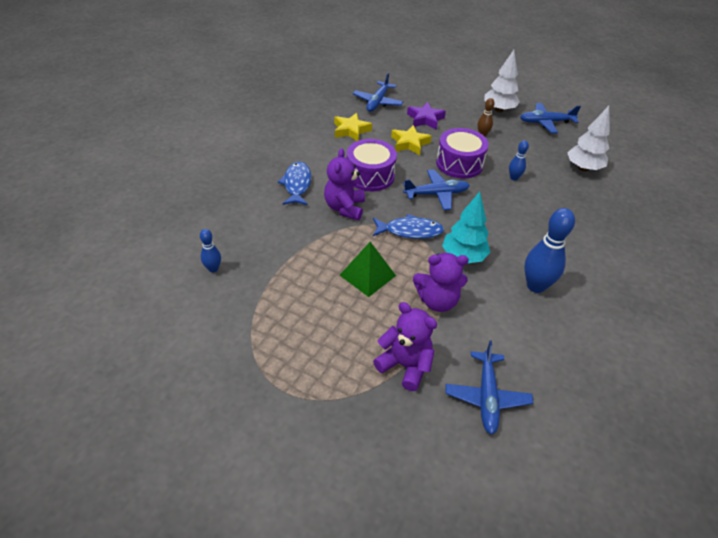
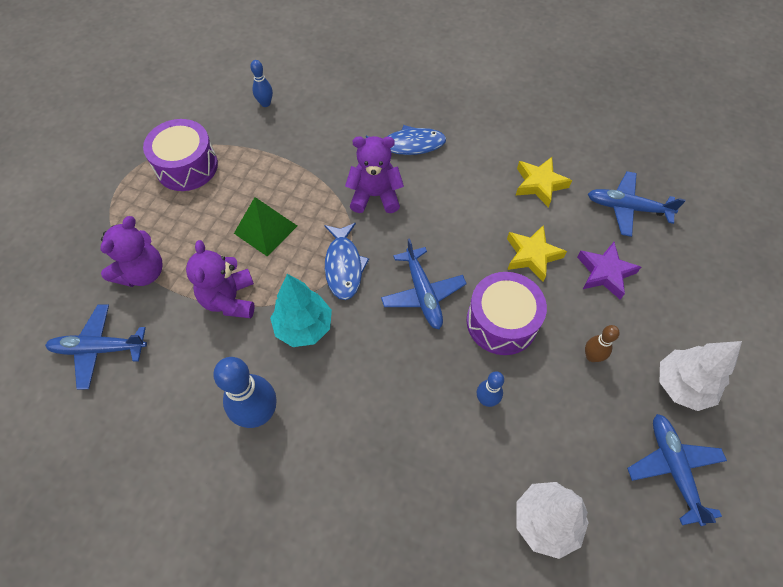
camera: 85 degrees right, 15 degrees up
(370, 175) = (444, 215): purple drum -> purple drum (187, 166)

